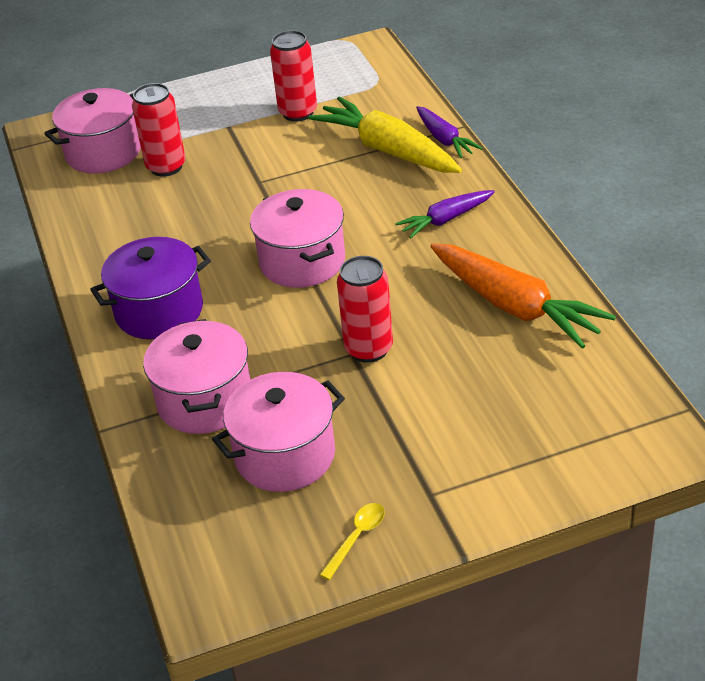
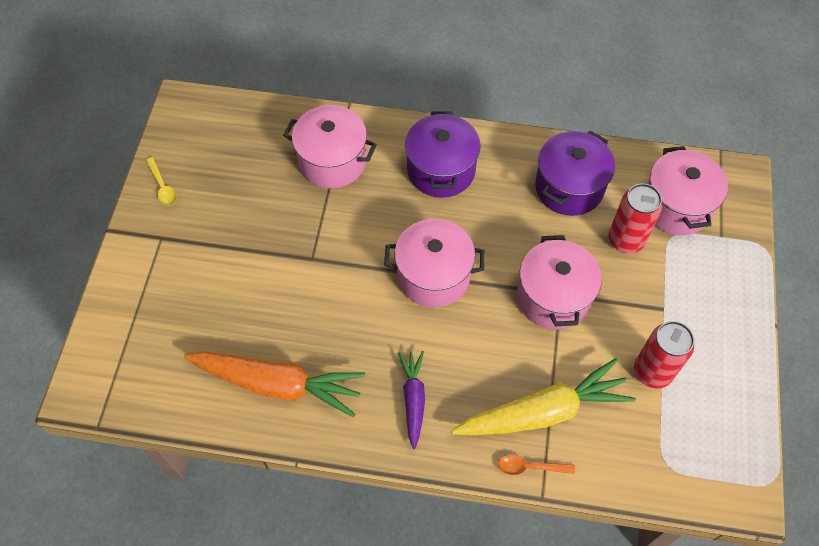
camera: 115 degrees right, 20 degrees up
(123, 219) = (569, 187): none -> purple pot
(285, 455) = (252, 181): pink pot -> pink pot (553, 297)
(368, 349) = (308, 270): red can -> none
(444, 139) = (530, 467): purple carrot -> orange spoon
(515, 306) = (278, 384): orange carrot -> orange carrot turned 150 degrees counterclockwise

